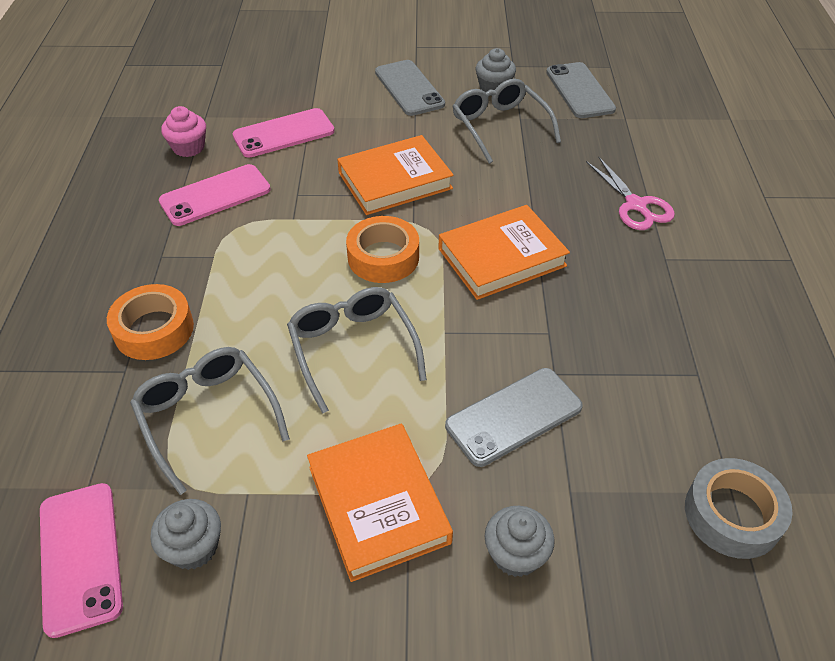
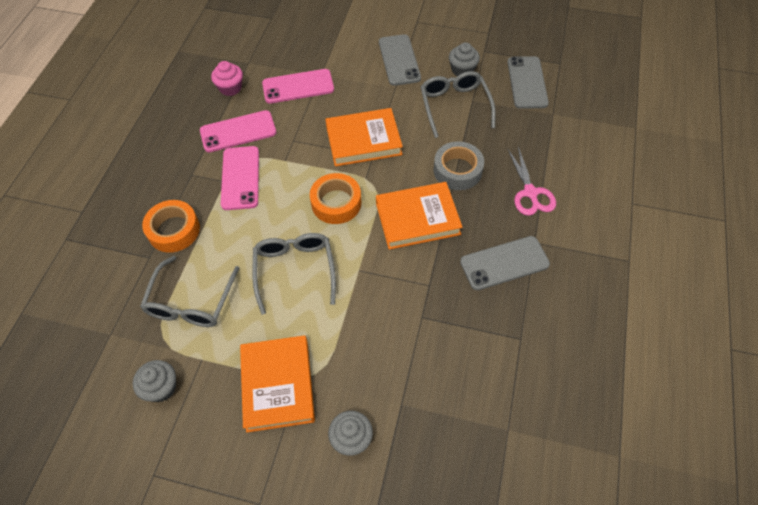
camera: 15 degrees right, 10 degrees up
(80, 557) = (96, 378): pink phone -> pink phone (240, 178)
(208, 417) = (191, 301): grey glasses -> grey glasses turned 150 degrees counterclockwise
(513, 416) = (383, 343): grey phone -> grey phone (504, 263)
(732, 514) = (501, 445): grey tape -> grey tape (457, 170)

